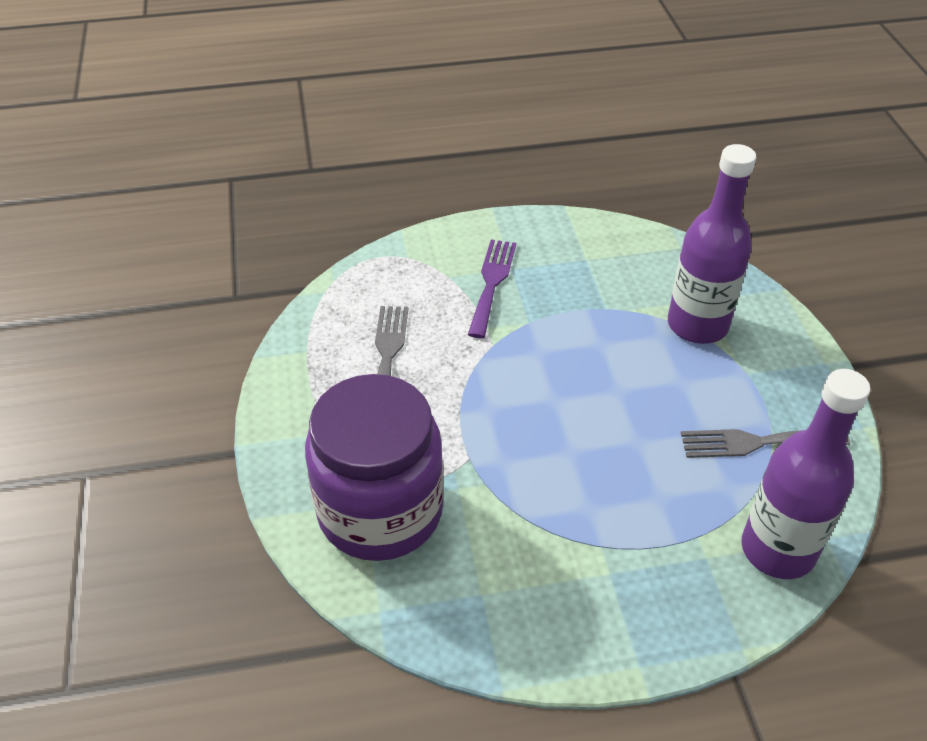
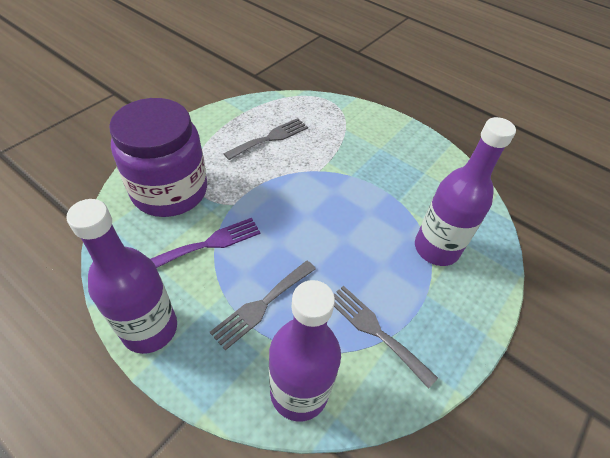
camera: 45 degrees right, 5 degrees up
(492, 283) = (361, 147): purple fork -> purple fork (210, 243)
(592, 645) = (150, 329): none -> purple bottle
(646, 519) = (262, 305): none -> grey fork

